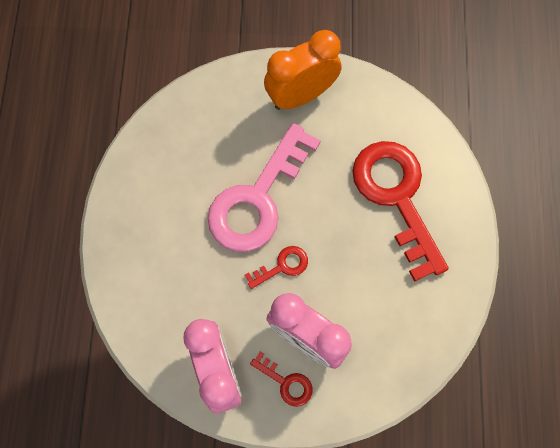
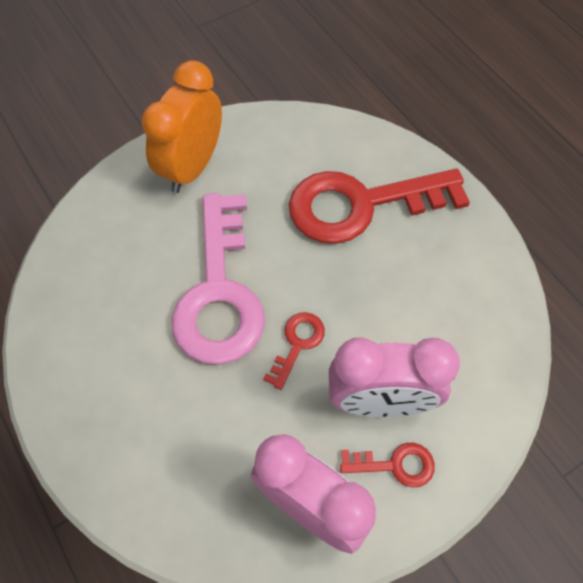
camera: 35 degrees left, 10 degrees down
(396, 198) = (362, 205): red key -> red key turned 45 degrees counterclockwise

